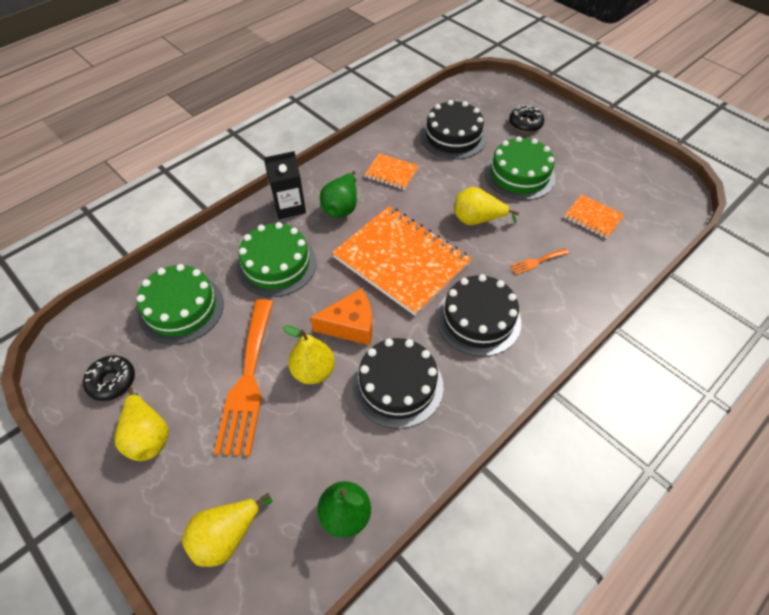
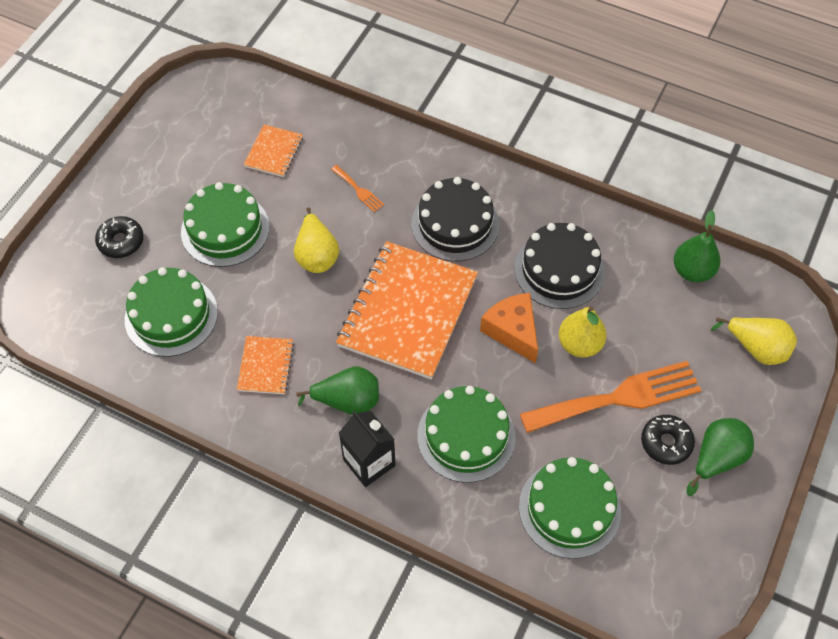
camera: 110 degrees left, 5 degrees up
(112, 381) = (684, 528): black donut -> black donut (666, 442)
(148, 436) = (716, 458): yellow pear -> green pear
(453, 137) = (171, 315): black cake -> green cake

